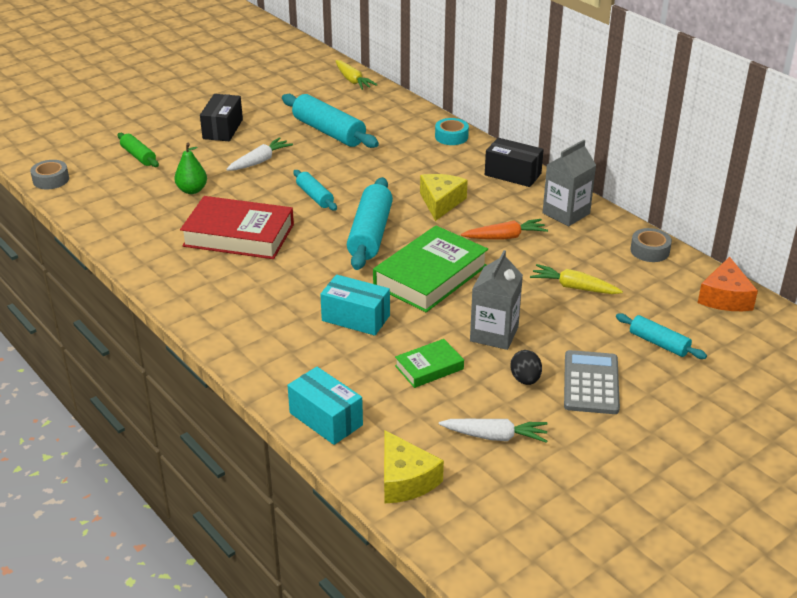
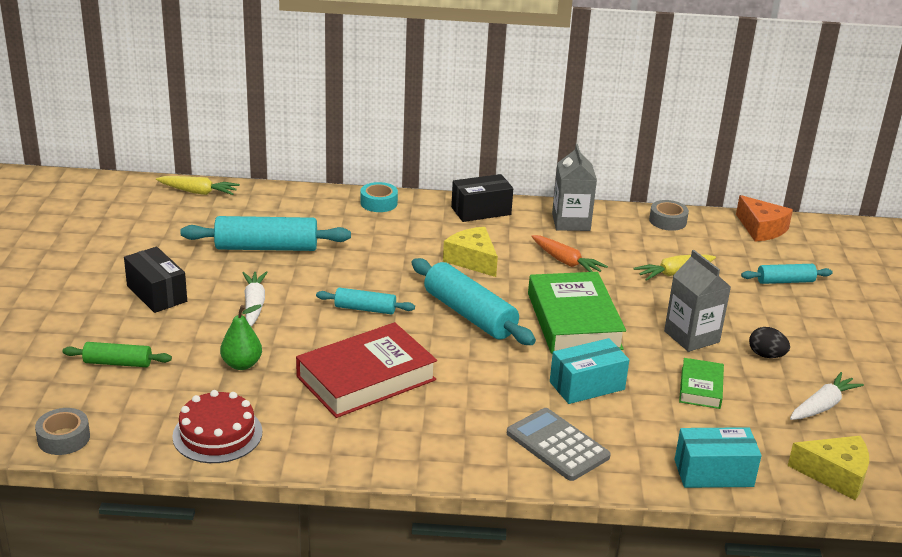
camera: 50 degrees left, 5 degrees down
(114, 219) = (217, 434): none -> red cake
(505, 237) = (566, 262): orange carrot -> orange carrot turned 105 degrees clockwise
(591, 383) = (801, 332): grey calculator -> grey calculator (557, 445)

